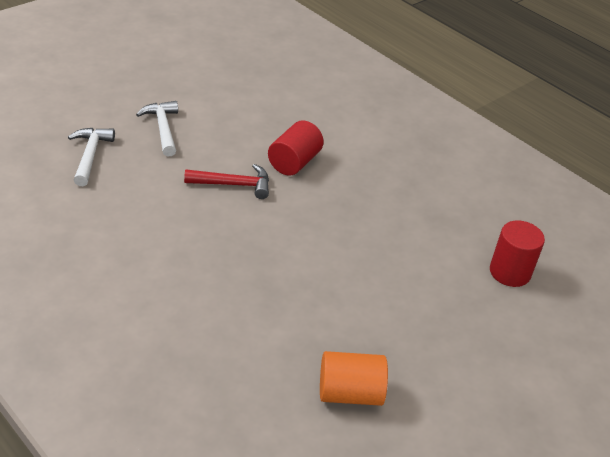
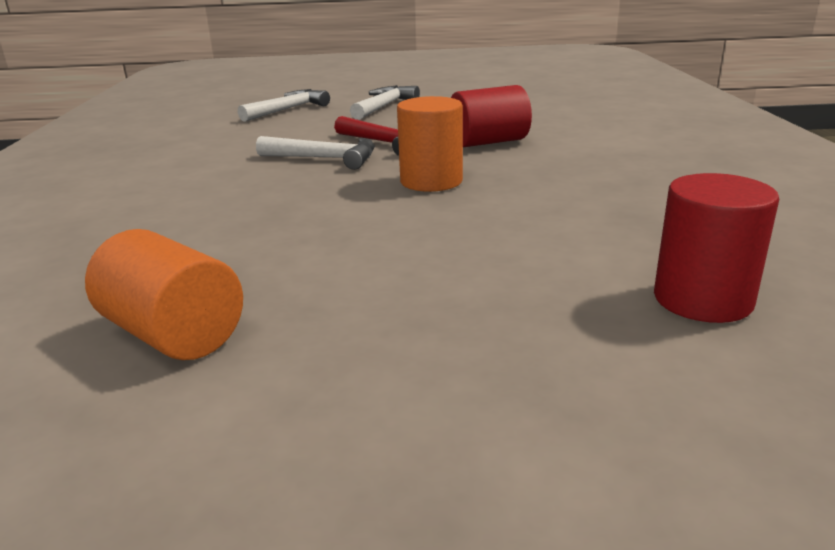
camera: 45 degrees right, 15 degrees down
(218, 219) = (325, 159): none -> white hammer
(312, 222) = (431, 181): none -> orange cylinder

